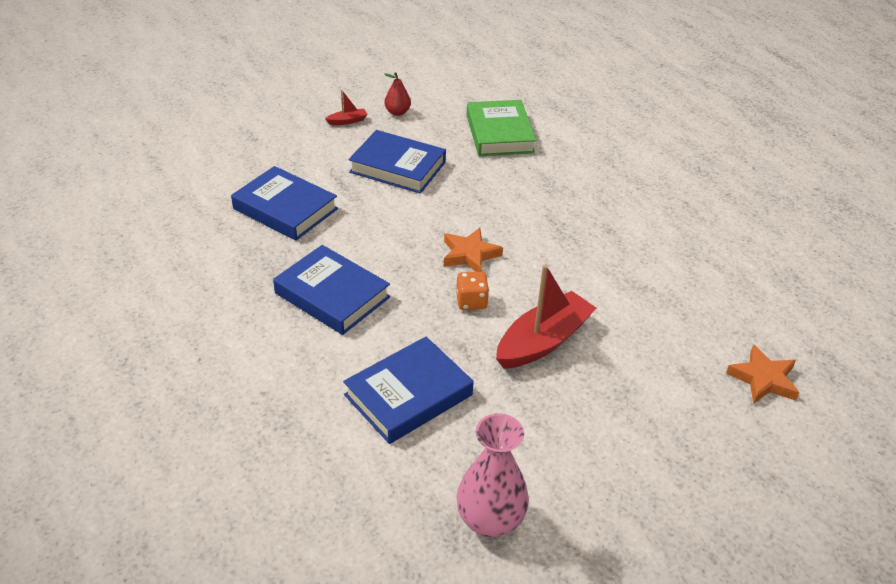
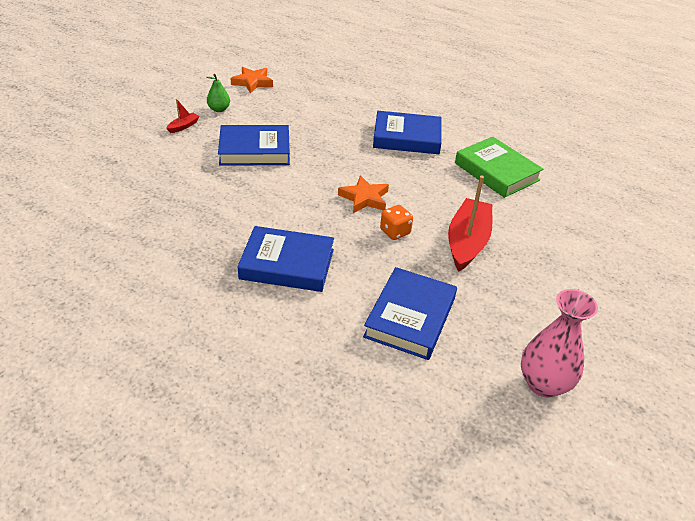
camera: 30 degrees left, 0 degrees up
(285, 209) = (189, 210): blue book -> blue book (407, 138)
(397, 112) = (219, 109): red pear -> green pear
(499, 133) = (310, 105): green book -> green book (496, 171)
(763, 379) = (616, 216): orange star -> orange star (252, 82)

